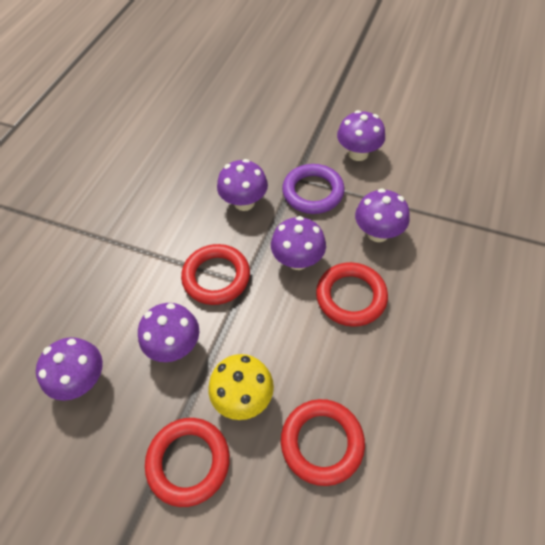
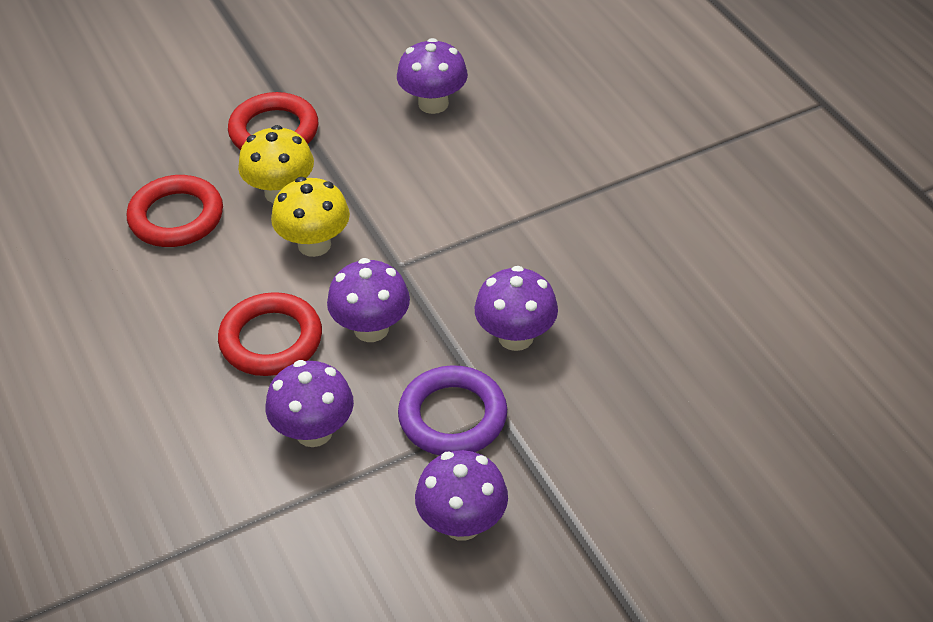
camera: 130 degrees right, 10 degrees down
(175, 346) = (391, 176): purple mushroom -> none
(216, 277) = (434, 248): red ring -> none
(268, 337) = (314, 244): none -> yellow mushroom

